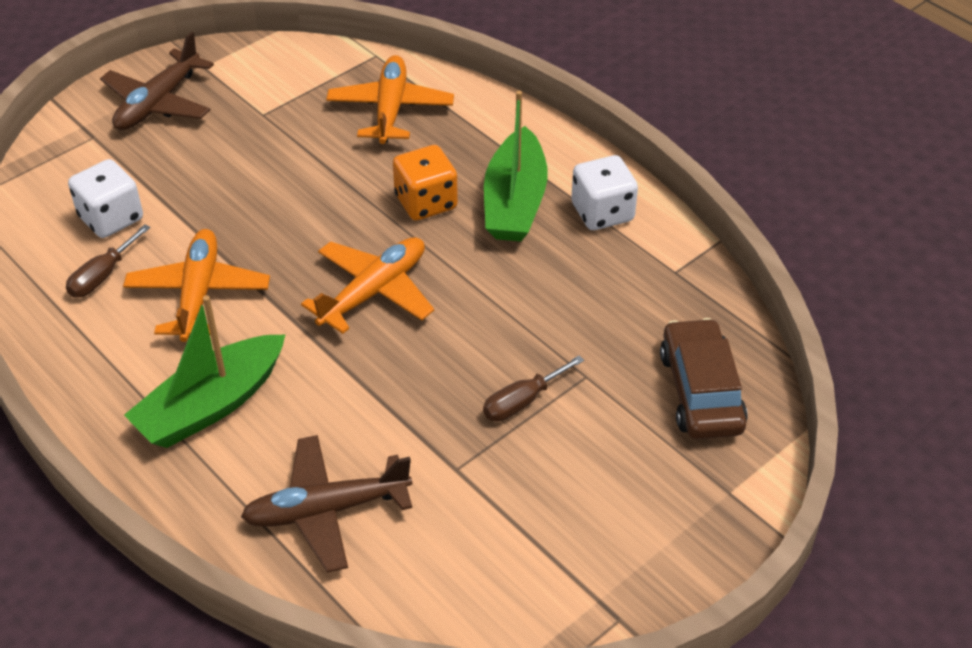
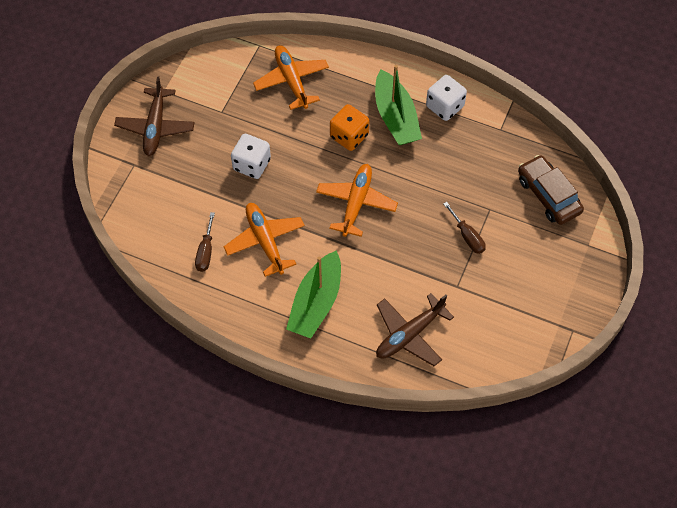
camera: 25 degrees left, 15 degrees up
(111, 218) = (184, 214): white dice -> white dice (252, 164)
(522, 401) = (467, 236): brown screwdriver -> brown screwdriver turned 60 degrees counterclockwise

